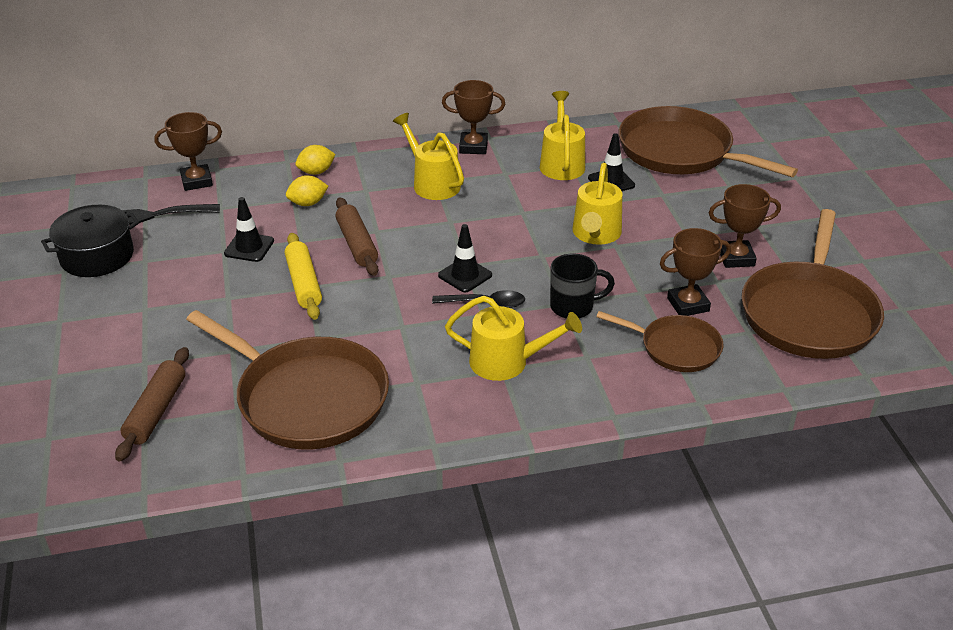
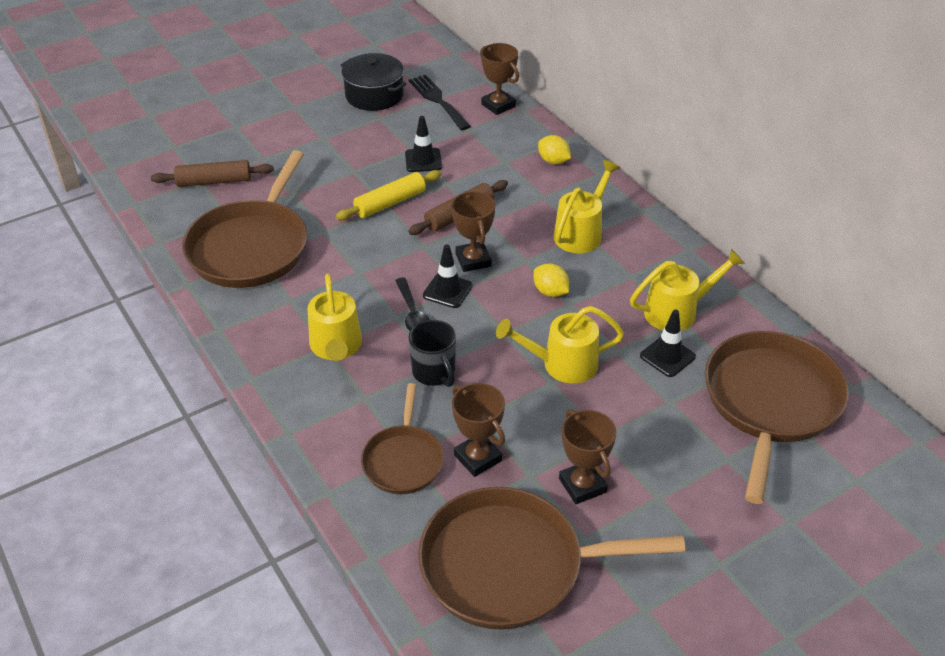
camera: 70 degrees right, 5 degrees up
(308, 203) = (503, 171): yellow lemon -> yellow lemon (550, 292)
(473, 147) = (663, 243): brown trophy -> brown trophy (473, 260)

